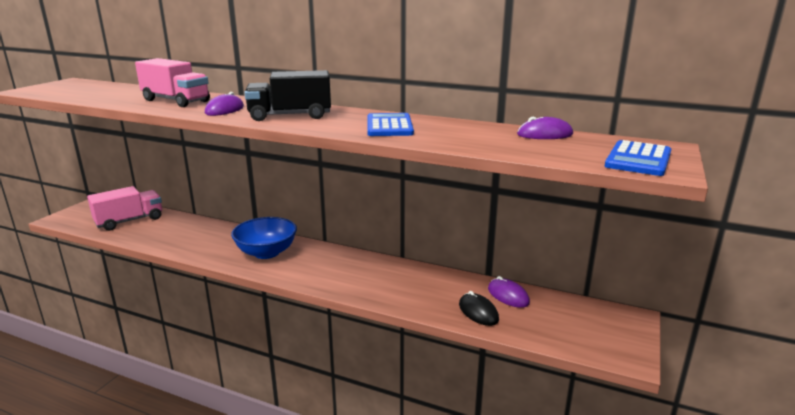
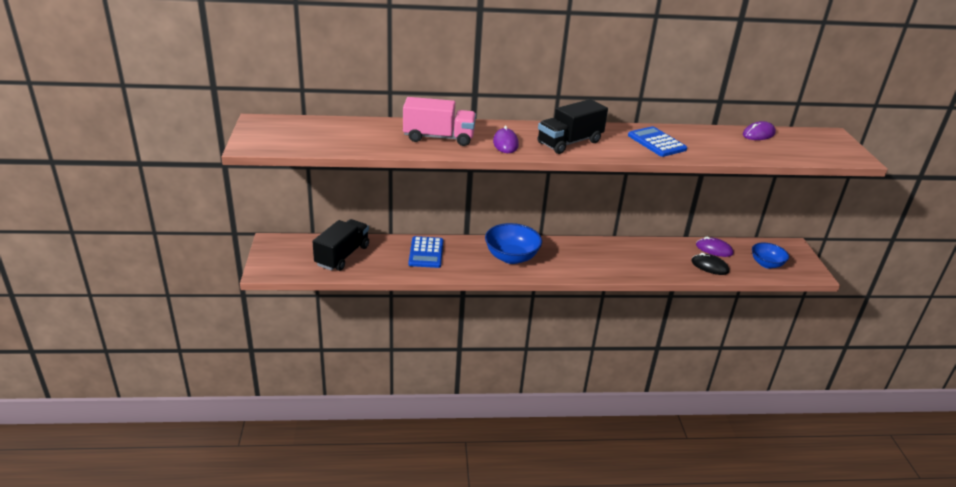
camera: 30 degrees left, 10 degrees up
(129, 221) = (342, 256): pink truck -> black truck
(564, 328) = (766, 264): none -> blue bowl
(638, 159) = (834, 150): blue calculator -> blue calculator (426, 253)

